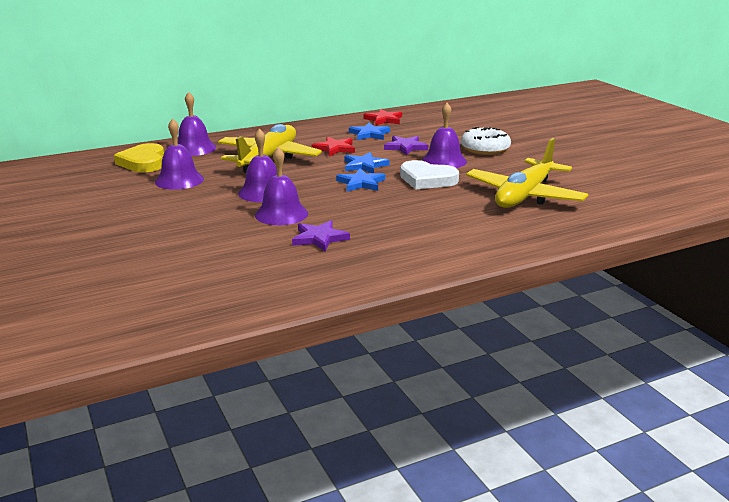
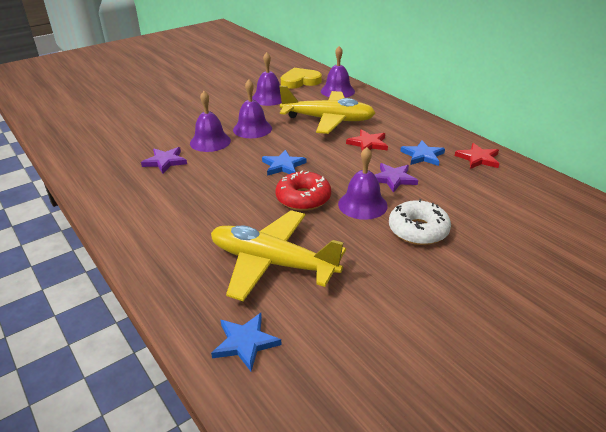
camera: 80 degrees right, 10 degrees up
(364, 165) = (329, 162): blue star -> blue star (245, 342)
(427, 179) = (303, 198): white heart -> red donut

